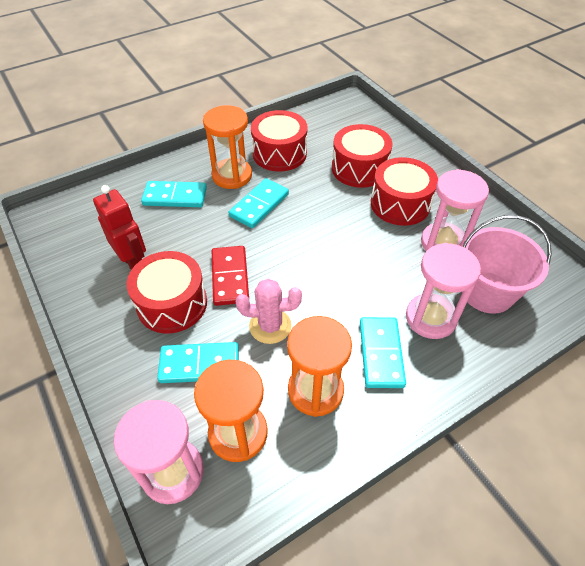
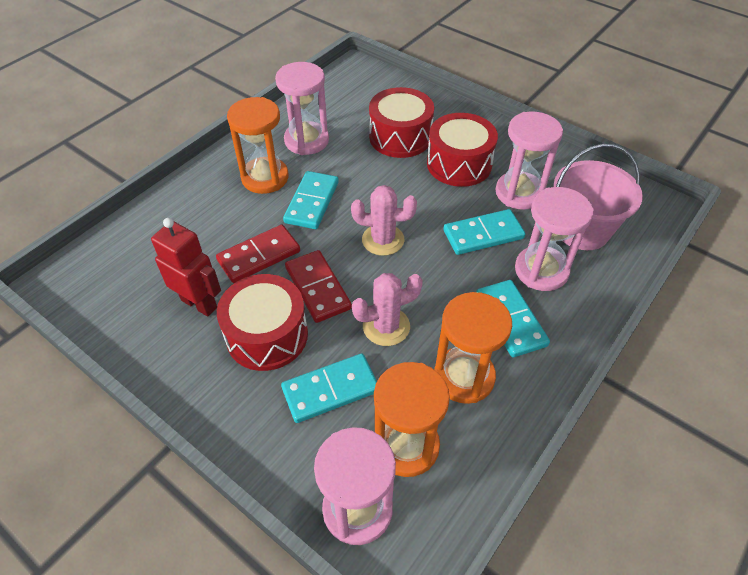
camera: 20 degrees left, 0 degrees up
(175, 196) = (210, 217): turquoise domino -> turquoise domino (483, 234)
(197, 238) = (259, 256): none -> red domino
(279, 153) = (306, 140): red drum -> pink hourglass
(302, 252) = (383, 240): none -> pink cactus

